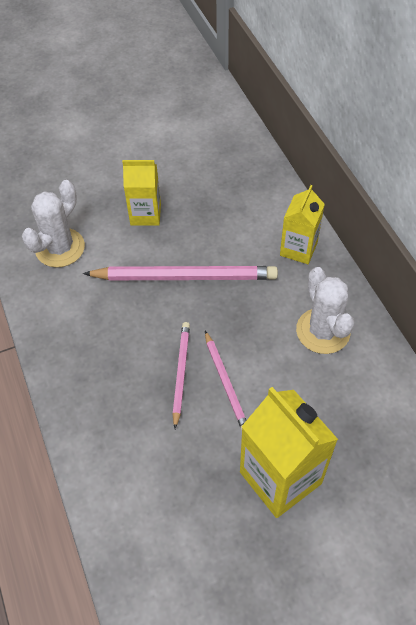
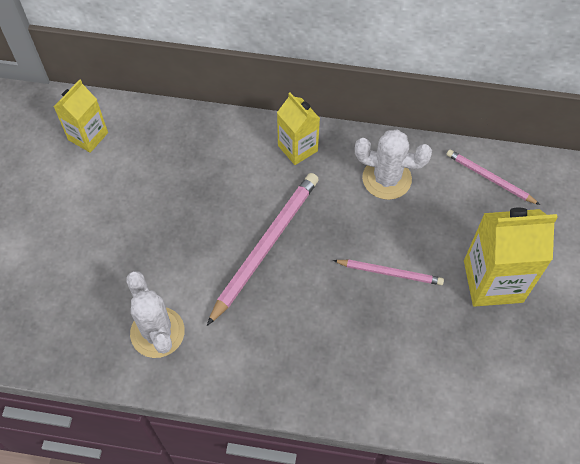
camera: 60 degrees left, 5 degrees up
(145, 214) = (173, 241): yellow carton -> yellow carton (88, 136)
(181, 373) = (360, 301): pink pencil -> pink pencil (489, 178)

